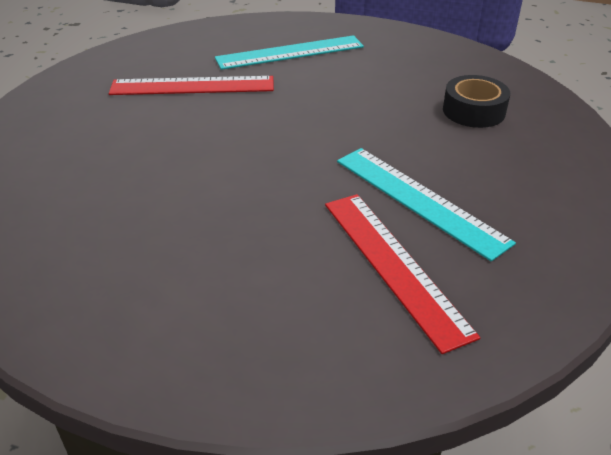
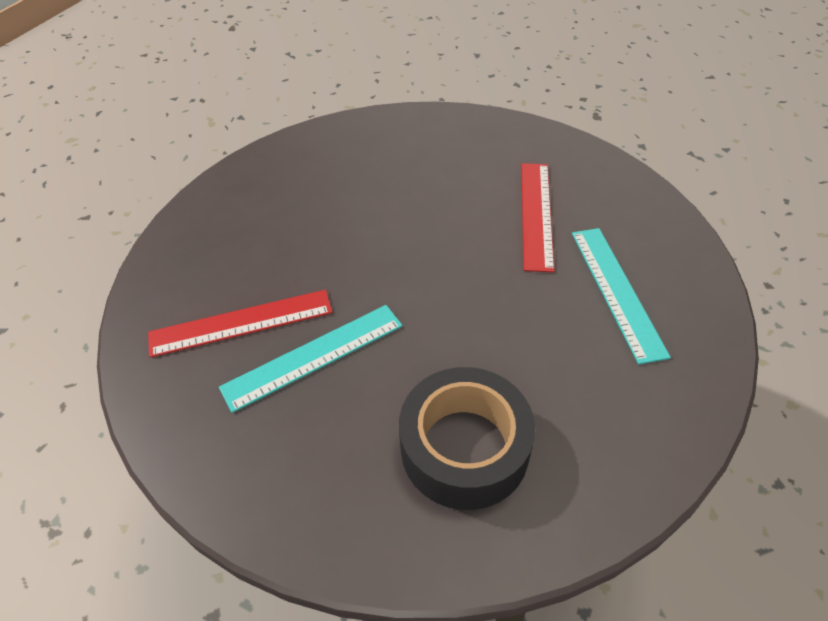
camera: 100 degrees right, 10 degrees up
(473, 111) = (464, 448): black tape -> black tape, size x1.68

